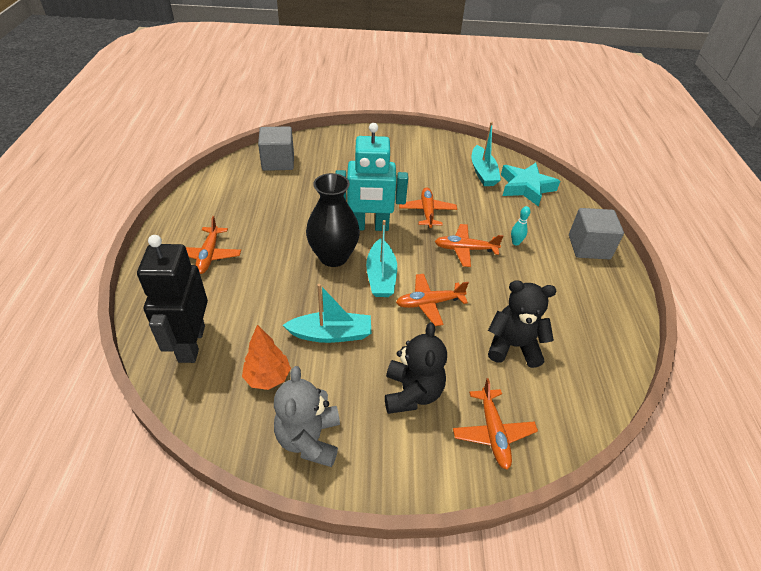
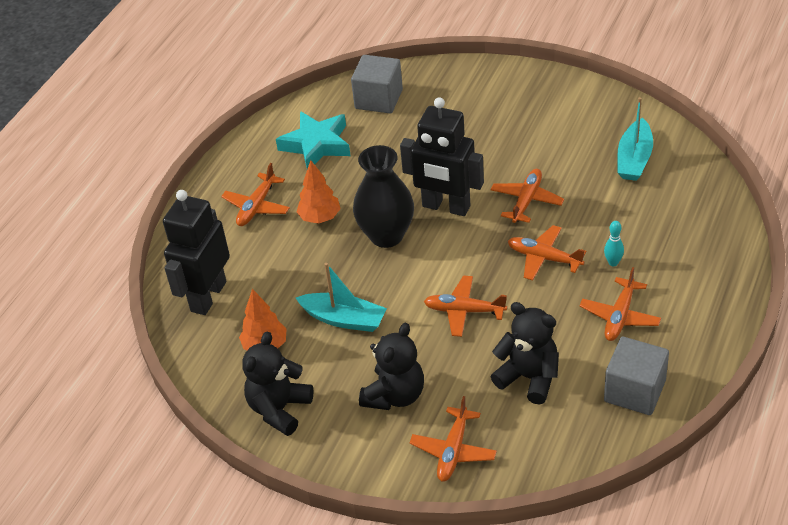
camera: 30 degrees right, 0 degrees up
(270, 254) = (320, 217): none -> orange tree
(309, 439) = (279, 409): grey teddy bear -> black teddy bear
(369, 227) = (446, 207): turquoise robot -> black robot
(381, 276) = (427, 269): turquoise boat -> none
(526, 187) = (680, 191): turquoise star -> turquoise star (316, 145)
(547, 280) = (620, 316): none -> orange plane
(589, 247) = (706, 288): grey cube -> grey cube (634, 391)

